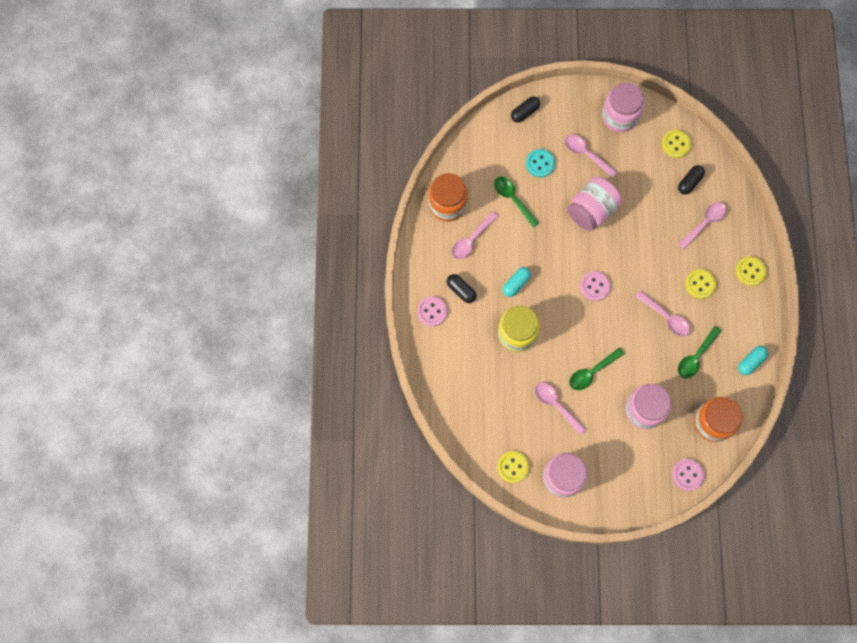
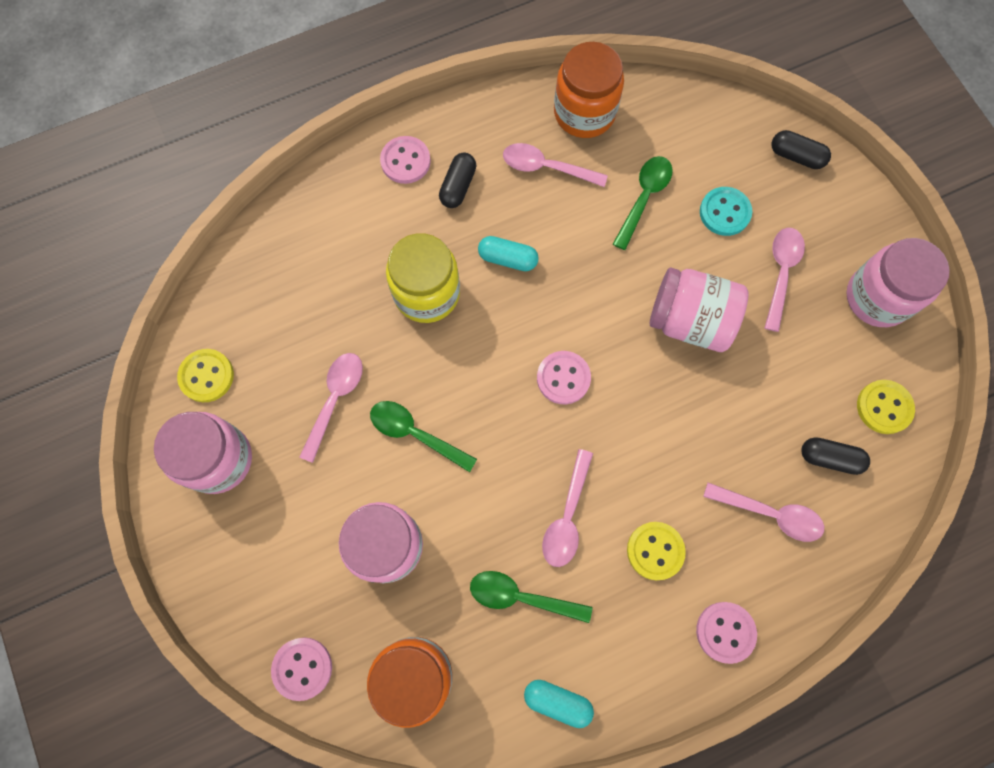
camera: 65 degrees right, 0 degrees up
(750, 271) = (725, 632): yellow button -> pink button

